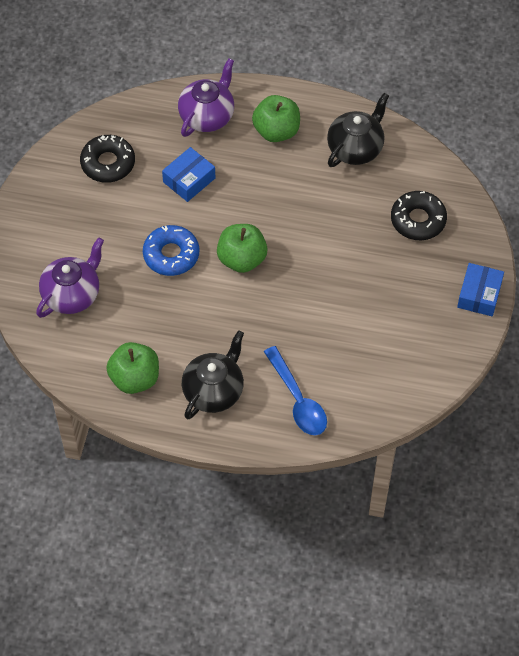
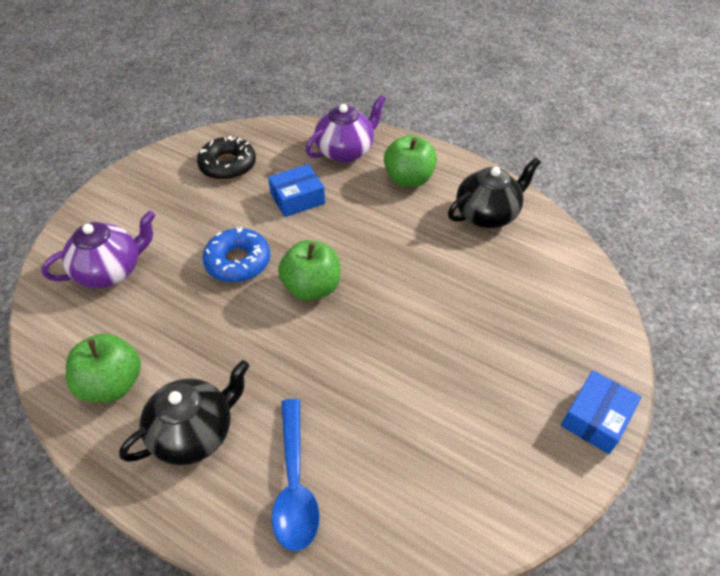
camera: 20 degrees right, 10 degrees down
(418, 220) = (537, 304): black donut -> none

